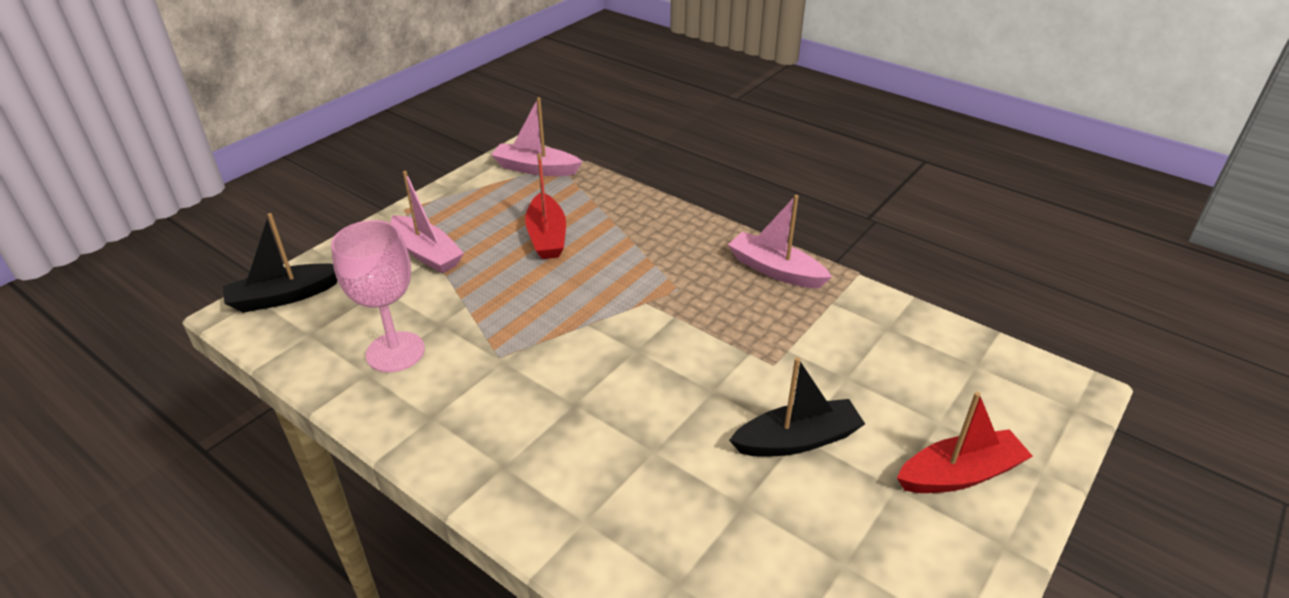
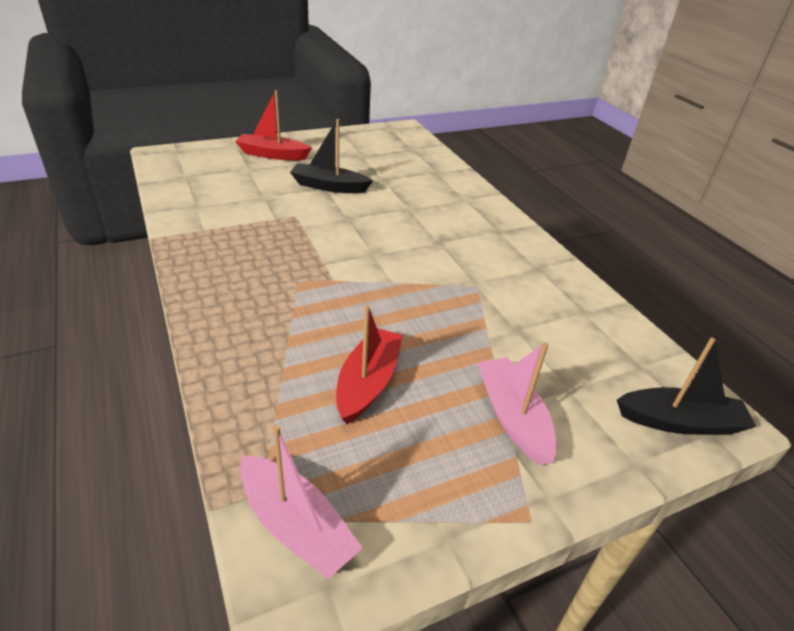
camera: 155 degrees left, 0 degrees up
(395, 352) = (560, 319): pink goblet -> none
(775, 270) = (206, 263): pink boat -> none

